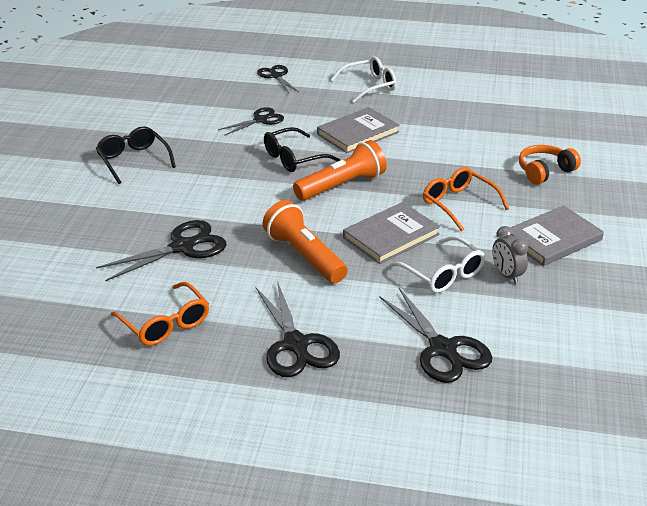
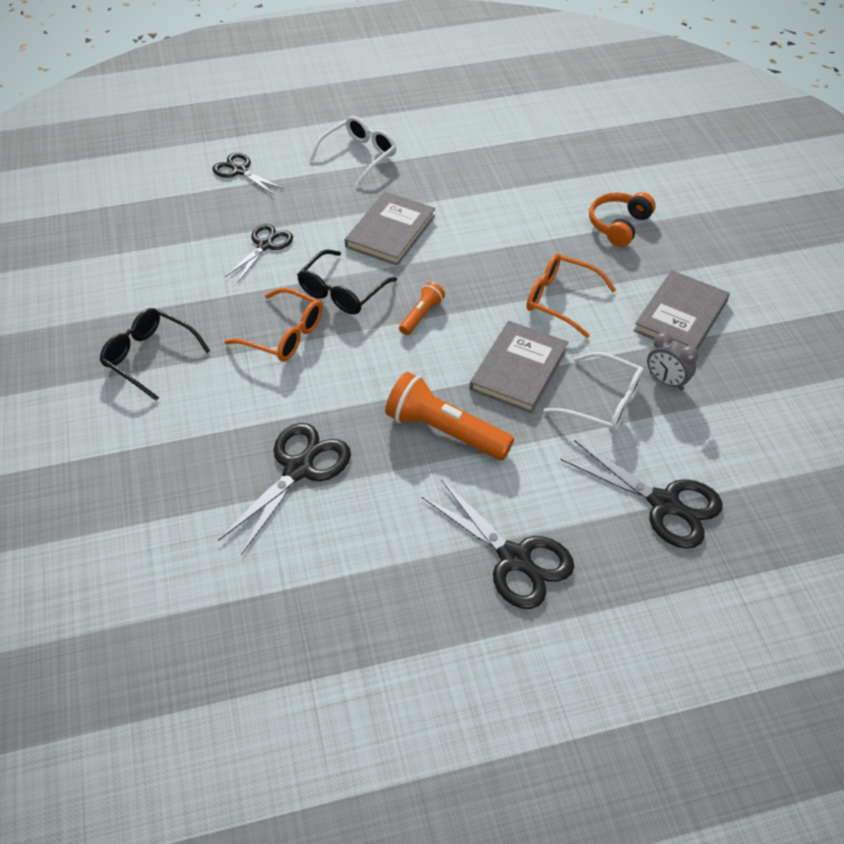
camera: 25 degrees left, 15 degrees up
(165, 323) = (353, 588): orange glasses -> orange glasses (284, 335)
(341, 186) = (421, 315): orange flashlight -> orange flashlight, size x0.53

